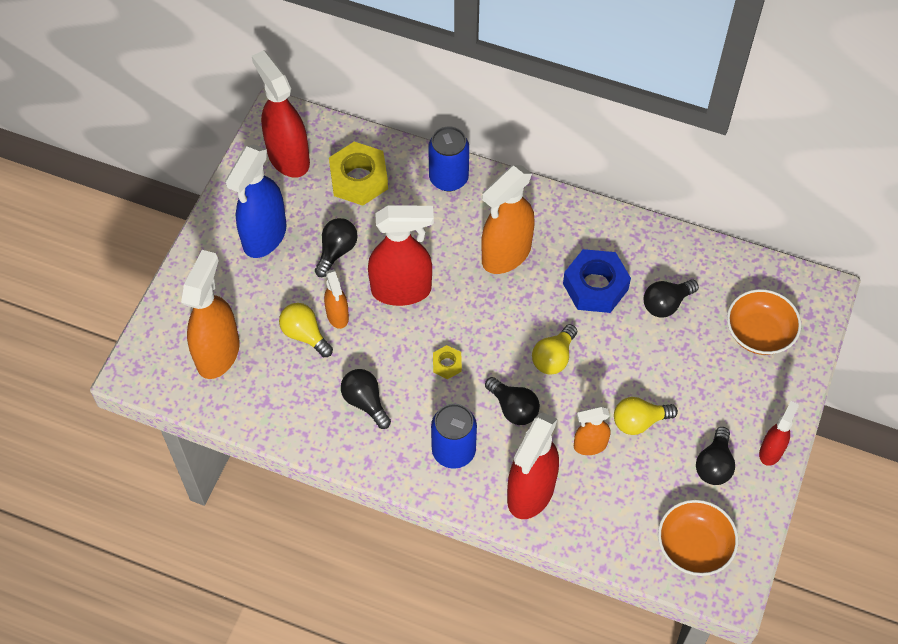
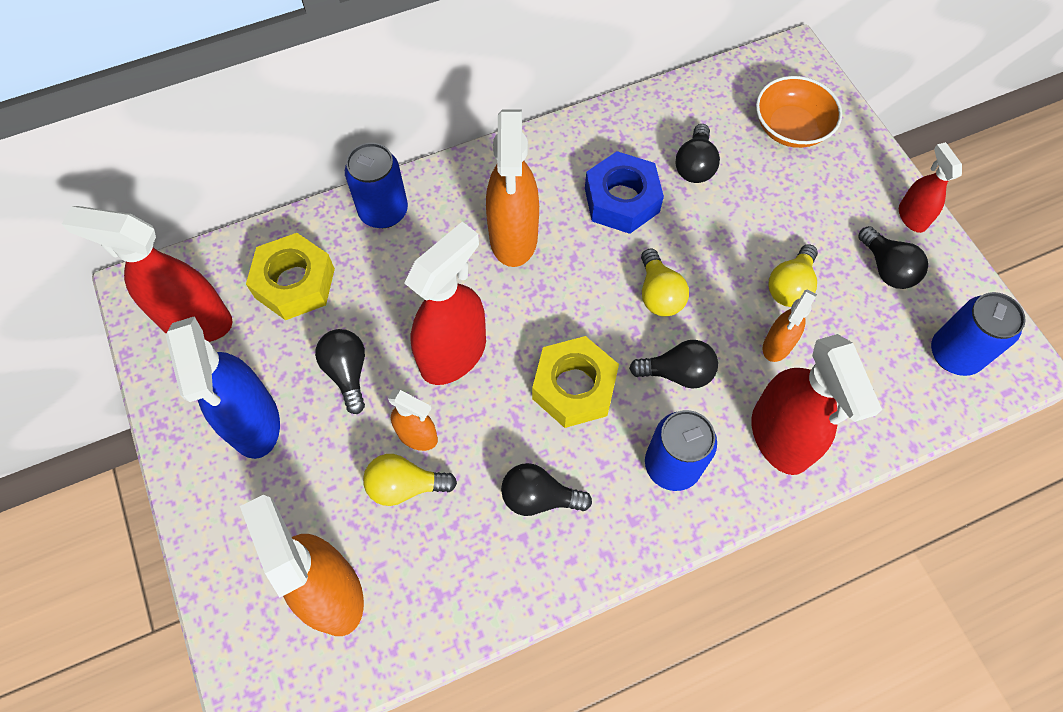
camera: 45 degrees left, 5 degrees up
(447, 364) = (574, 387): yellow nut -> yellow nut, size x2.07
(694, 546) = (954, 354): orange bowl -> blue can

